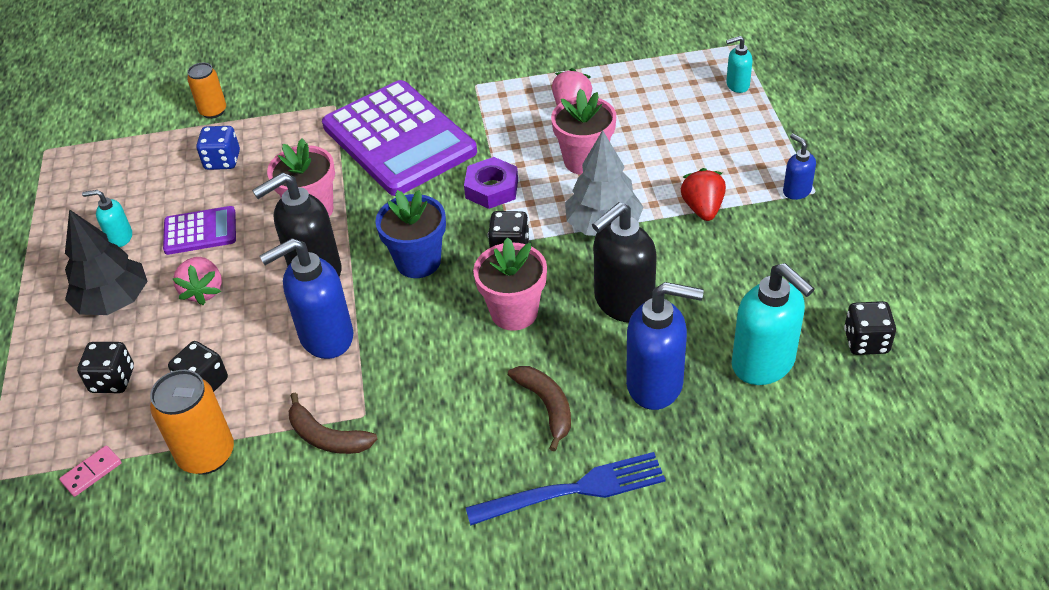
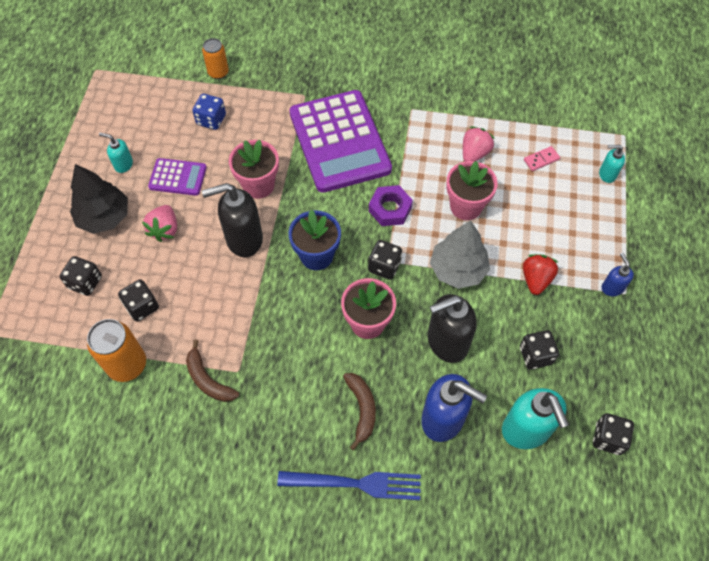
camera: 15 degrees right, 15 degrees up
(91, 472) = (52, 351): pink domino -> pink domino (541, 159)
(325, 337) = (233, 297): blue soap dispenser -> none
(738, 284) = (535, 355): none -> black dice

